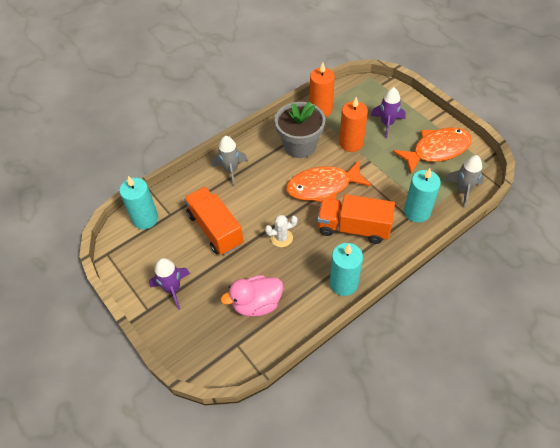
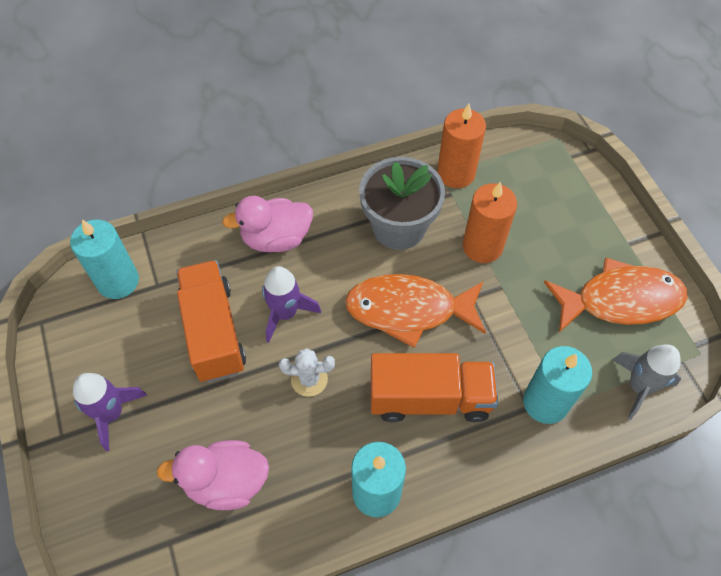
camera: 15 degrees right, 5 degrees up
(231, 170) = (276, 239): grey rocket -> pink duck
(353, 228) = (429, 398): orange truck -> orange truck turned 150 degrees clockwise
(387, 124) = (554, 229): purple rocket -> purple rocket (286, 313)

